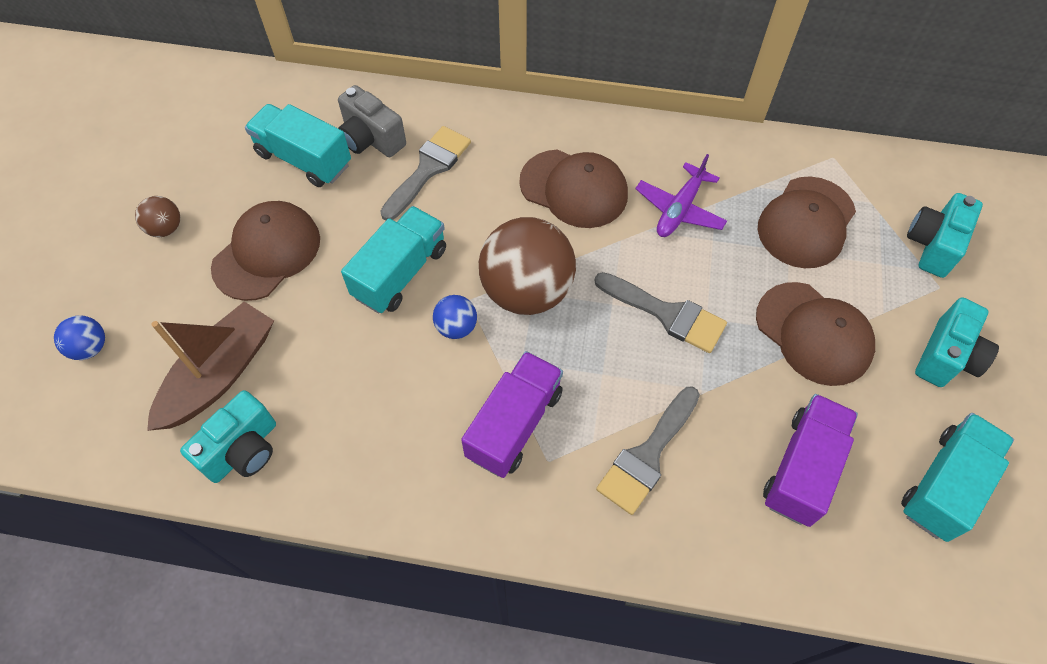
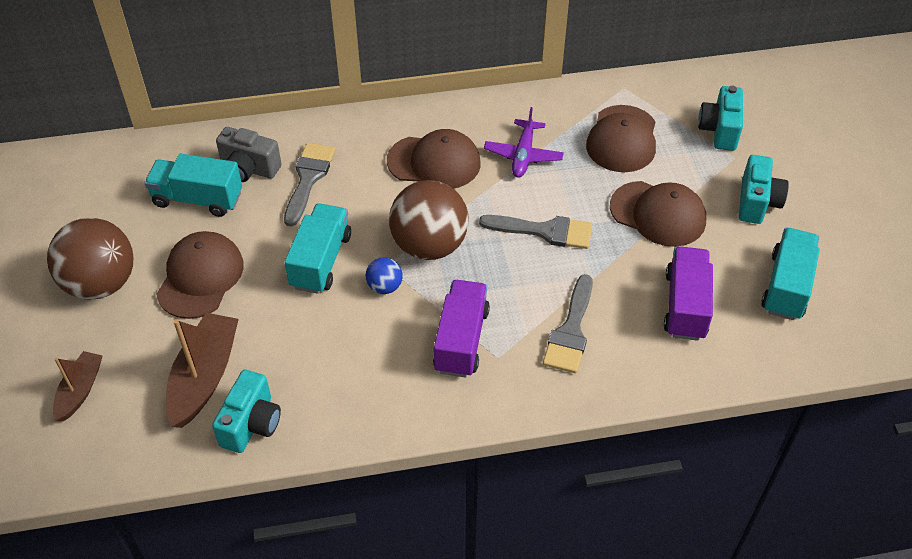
camera: 20 degrees left, 10 degrees down
(90, 348) = (80, 391): blue ball -> brown boat
(166, 228) = (101, 283): brown ball -> brown ball, size x2.19

